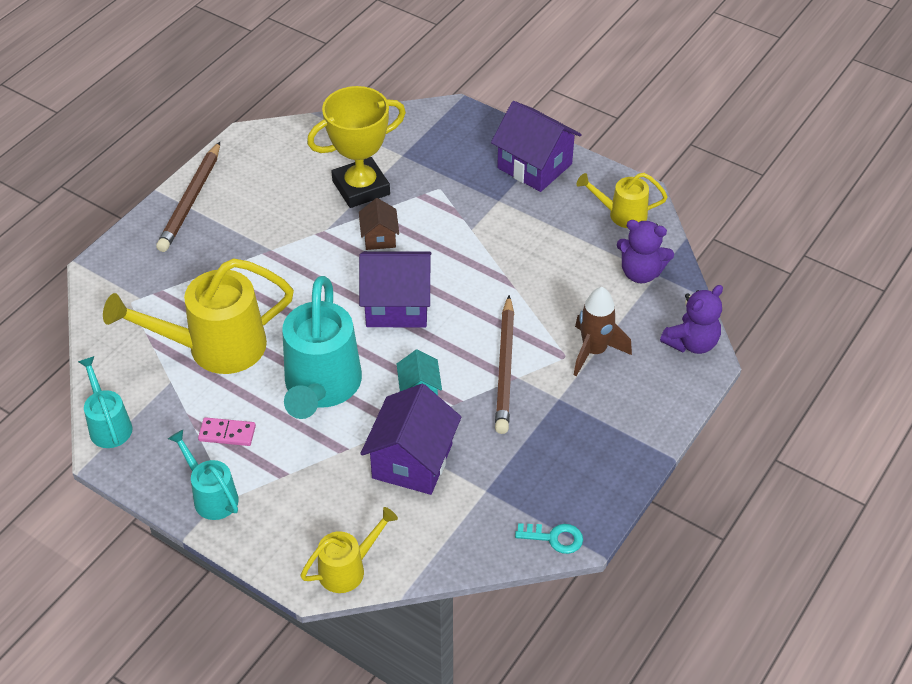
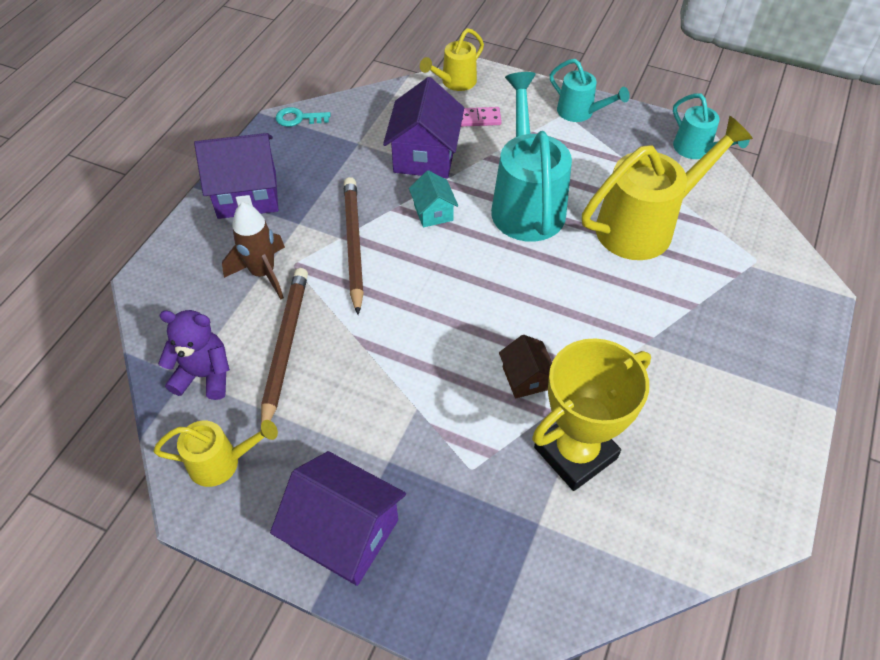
camera: 170 degrees right, 5 degrees up
(190, 200) = (779, 397): brown pencil -> brown pencil (286, 346)
(227, 433) = (592, 156): pink domino -> pink domino (477, 119)
(397, 306) = (479, 294): purple house -> purple house (247, 195)
(691, 343) = (157, 296): purple teddy bear -> none

